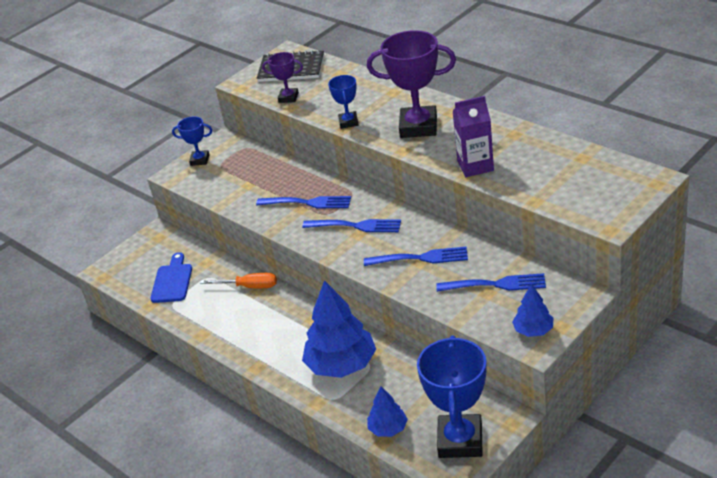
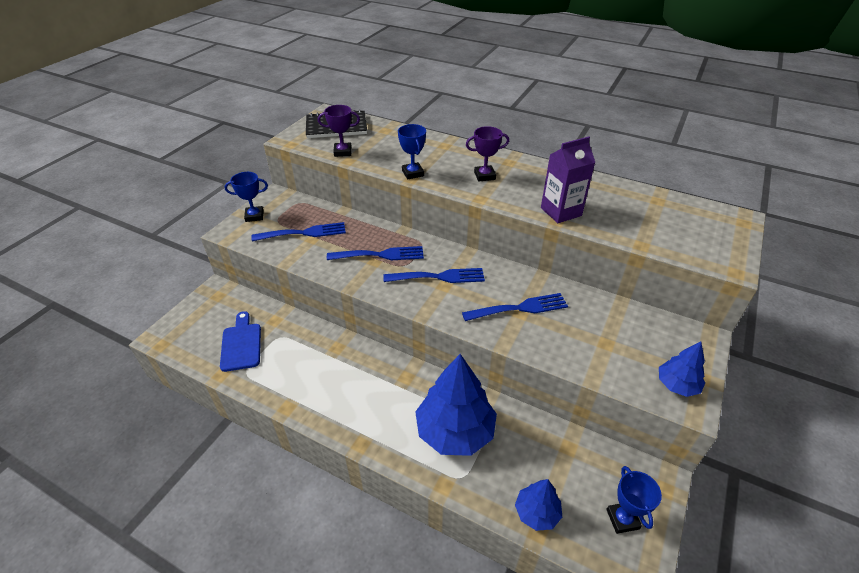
camera: 20 degrees left, 5 degrees up
(249, 286) = (327, 344): orange screwdriver -> none
(418, 127) = (484, 176): purple trophy -> purple trophy, size x0.51
(460, 440) = (622, 519): blue trophy -> blue trophy, size x0.51
(495, 284) = (609, 333): blue fork -> blue fork (303, 233)

